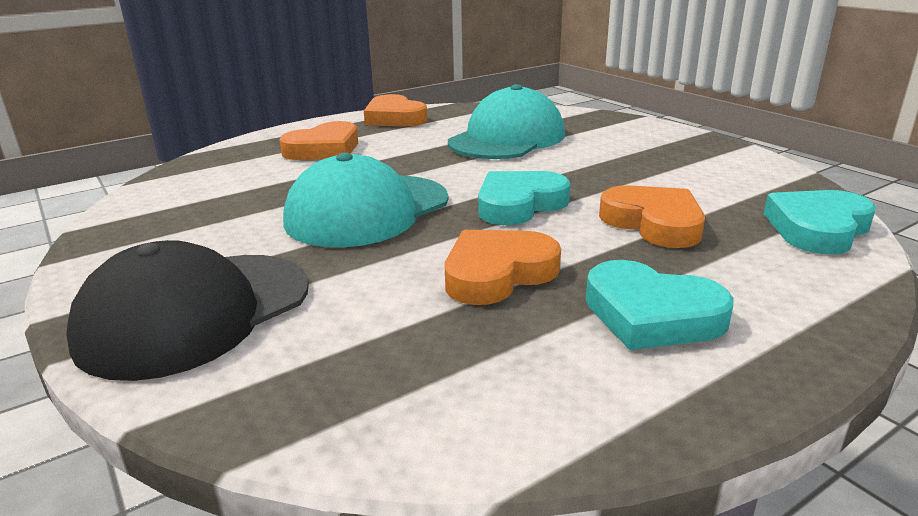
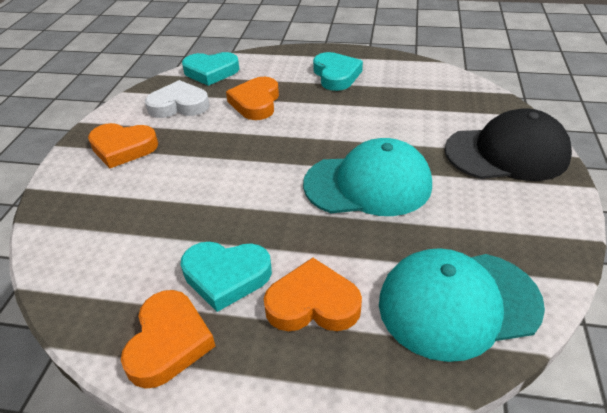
camera: 135 degrees left, 15 degrees up
(497, 273) = (360, 112): orange heart -> orange heart (123, 148)
(507, 138) = (167, 218): turquoise cap -> turquoise cap (458, 303)
(519, 204) = (285, 144): turquoise heart -> turquoise heart (226, 276)
(721, 185) = (179, 105): none -> white heart

